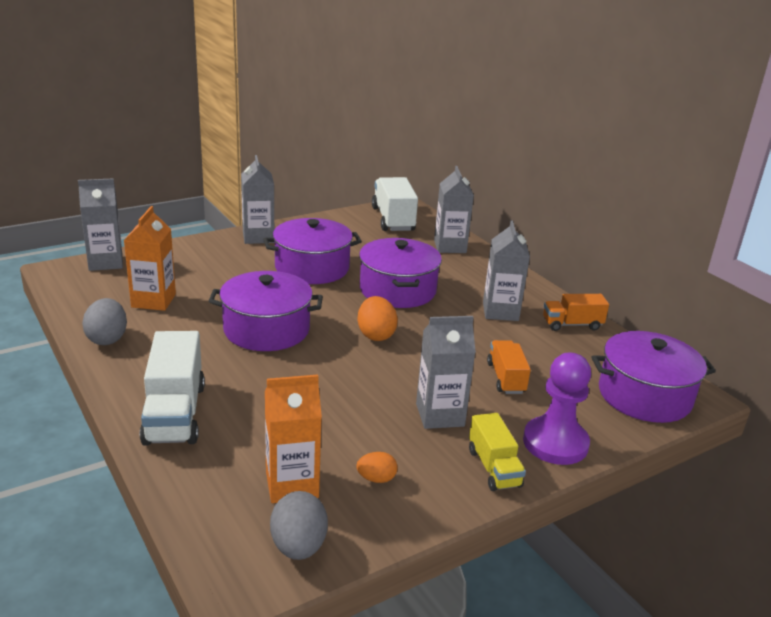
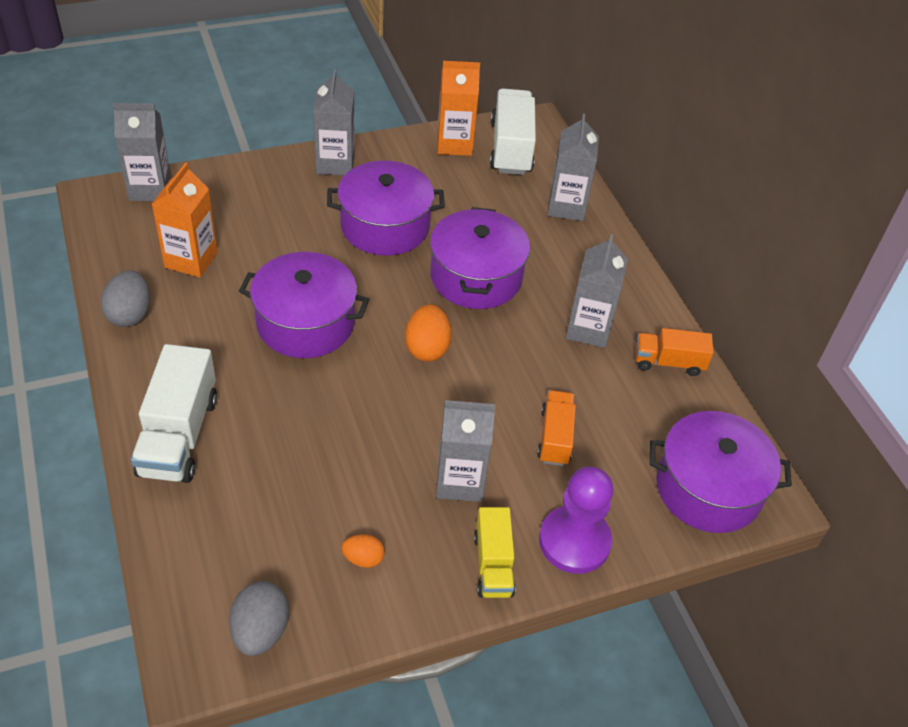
camera: 10 degrees right, 20 degrees up
(292, 484) = (275, 552): orange carton -> orange carton (454, 144)

